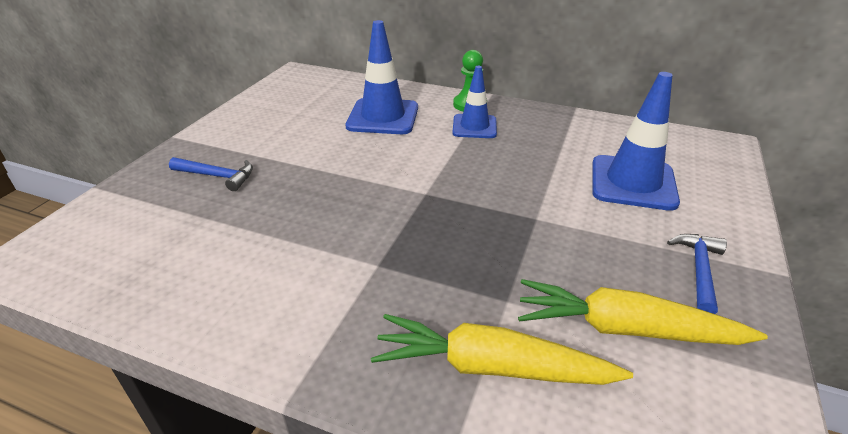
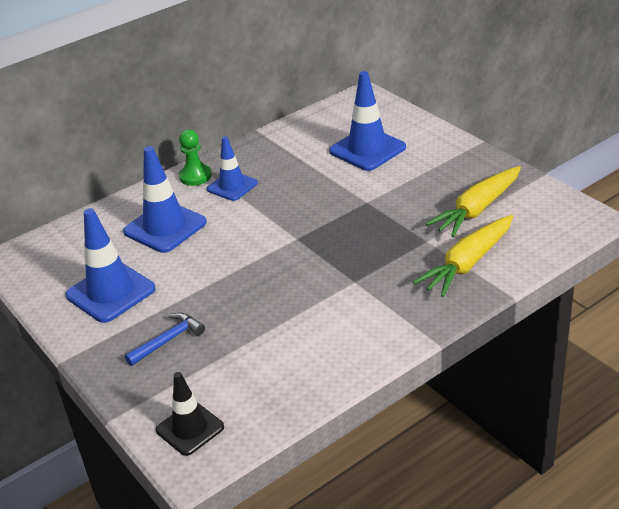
camera: 55 degrees left, 0 degrees up
(80, 237) = (190, 428): none -> black traffic cone
(275, 125) = (110, 292): none -> blue traffic cone
(698, 270) = (458, 166): blue hammer -> none

